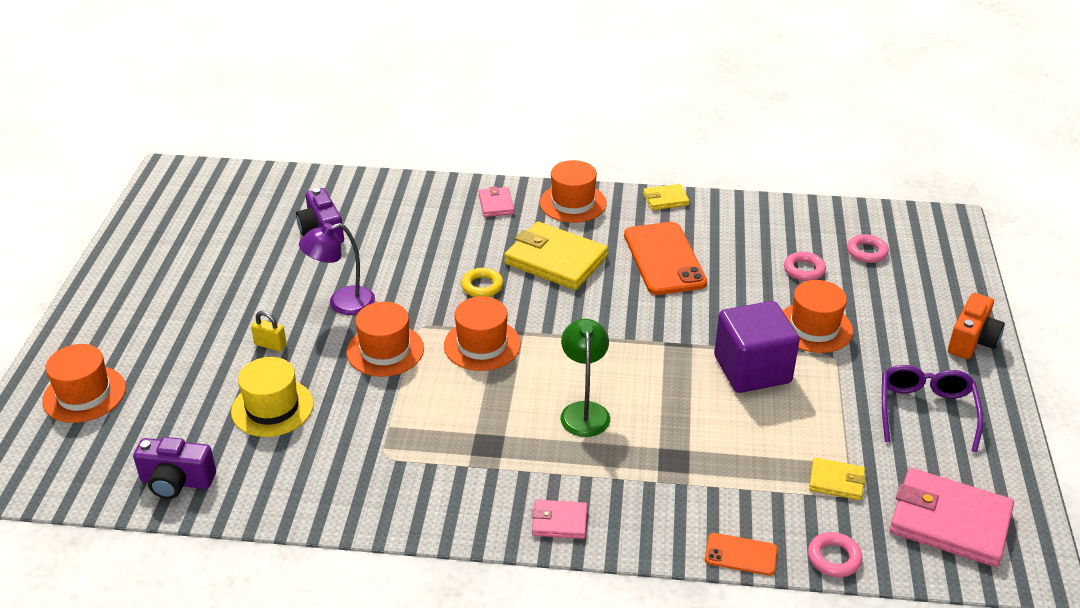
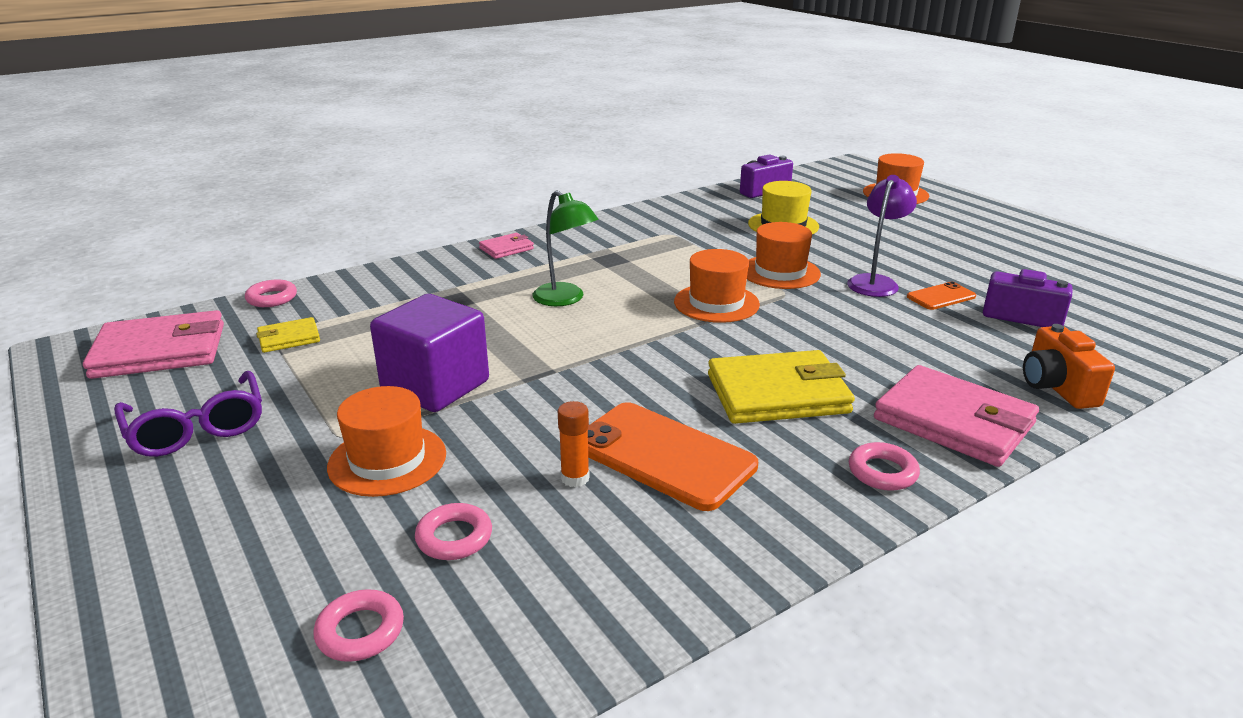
camera: 140 degrees right, 10 degrees down
(270, 345) = (859, 245): yellow padlock -> none
(482, 286) = (799, 340): yellow ring -> none
(496, 204) = (953, 421): pink wallet -> pink wallet, size x1.99
(573, 203) = (882, 472): orange hat -> pink ring
(665, 199) = (781, 551): yellow wallet -> none
(721, 269) = (575, 478): none -> orange glue stick
(741, 554) = (353, 277): orange phone -> orange phone (941, 297)
(972, 341) = (126, 547): orange camera -> orange camera (1056, 387)

